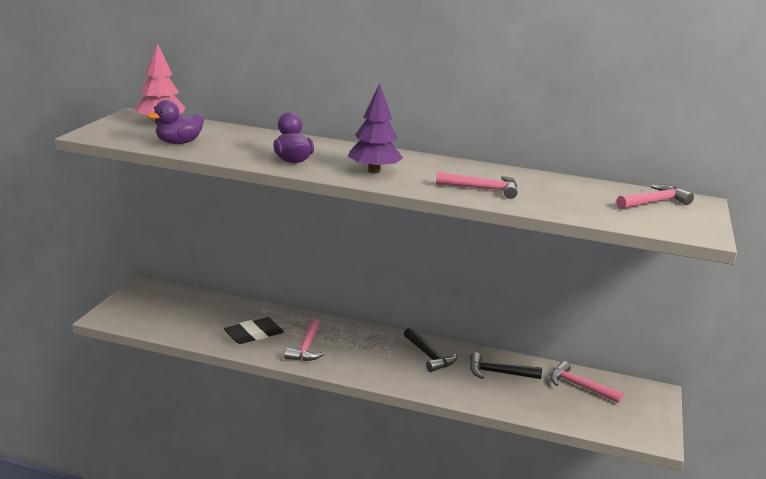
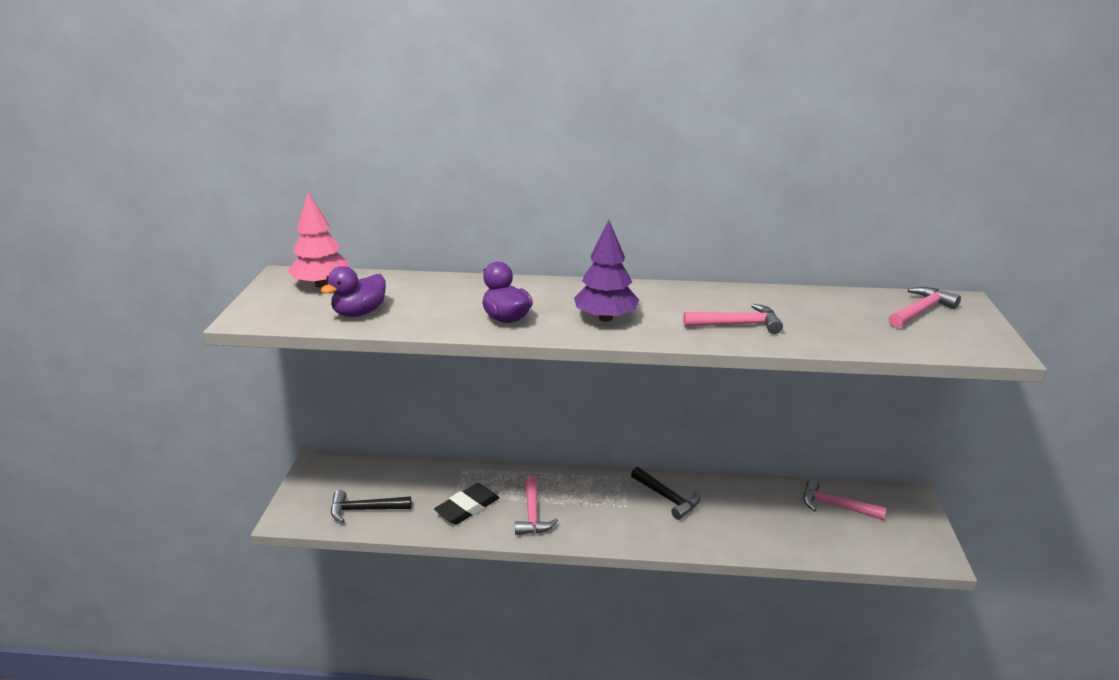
camera: 10 degrees left, 5 degrees up
(498, 373) = (748, 505): black hammer -> black hammer (365, 510)

